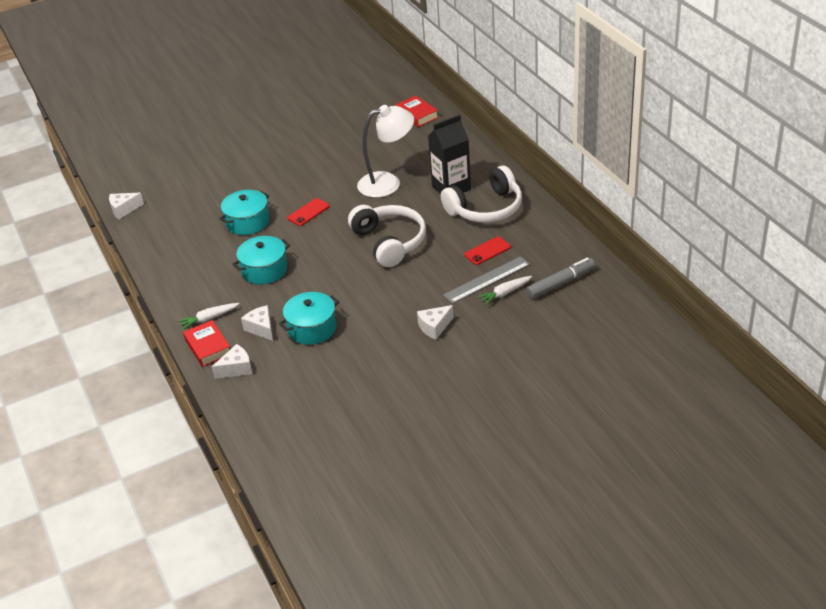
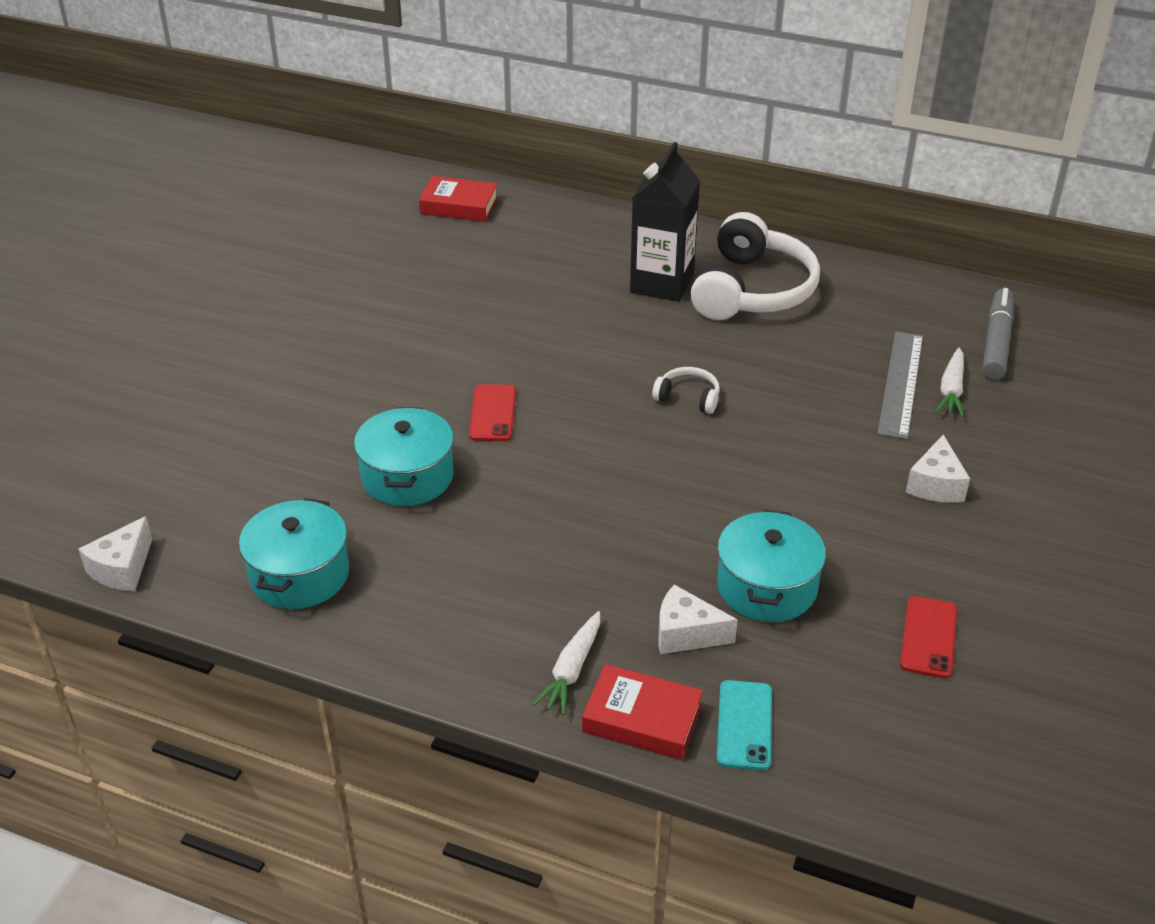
camera: 45 degrees left, 0 degrees up
(236, 369) = (744, 725): white cheese -> turquoise phone
(264, 270) = (551, 537): turquoise pot -> turquoise pot (299, 574)
(388, 183) = (557, 316): white lamp -> none
(390, 242) = (688, 397): white headphones -> white headphones, size x0.44
(487, 251) = (842, 345): red phone -> red phone (928, 637)

